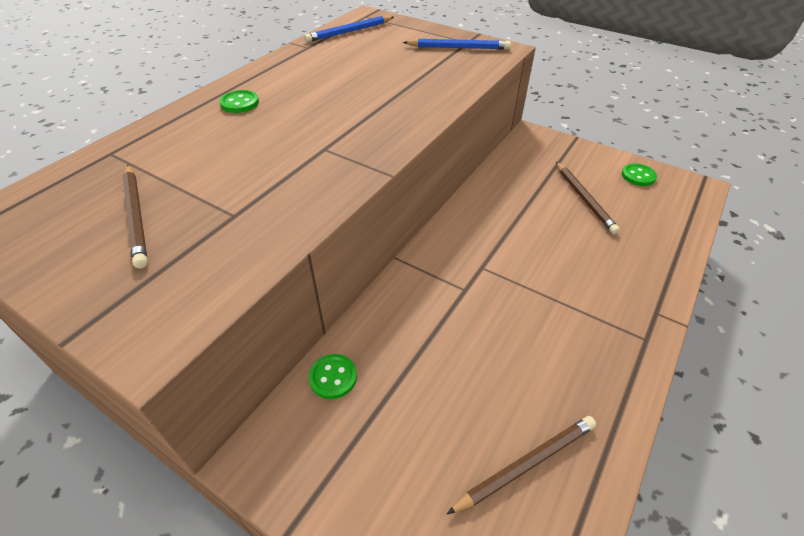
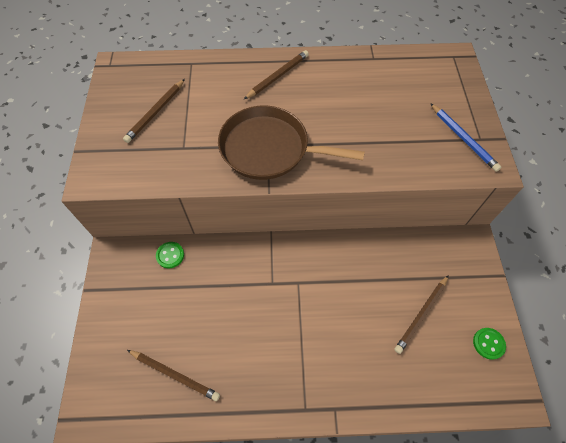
camera: 55 degrees right, 15 degrees up
(239, 103) = (278, 76): green button -> brown pencil
(330, 149) = (269, 148): none -> brown pan
(349, 32) = (418, 64): blue pencil -> none

